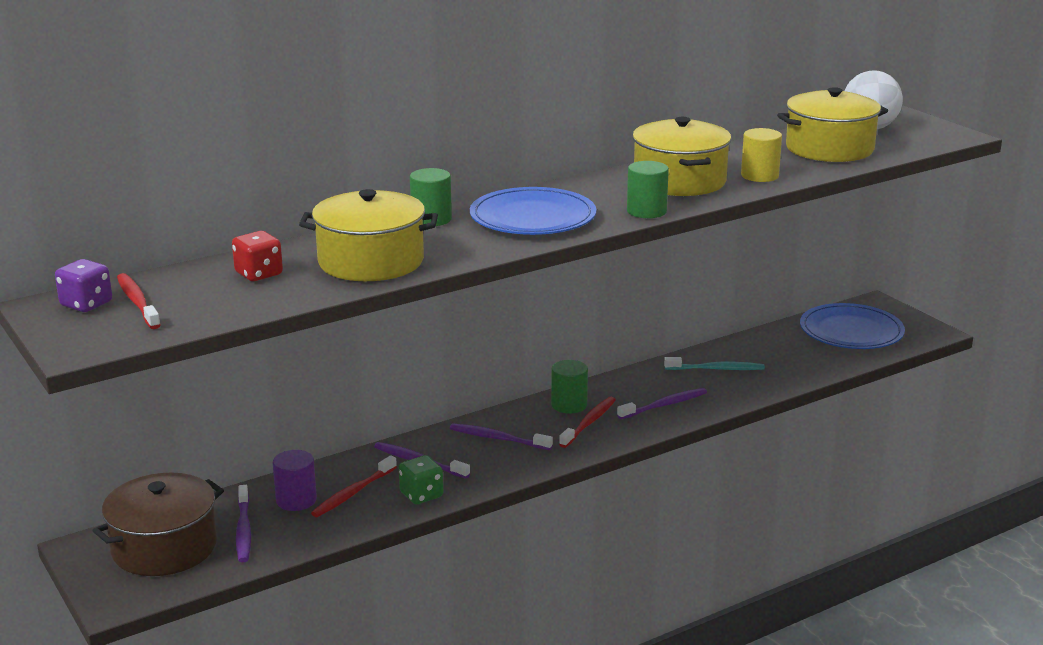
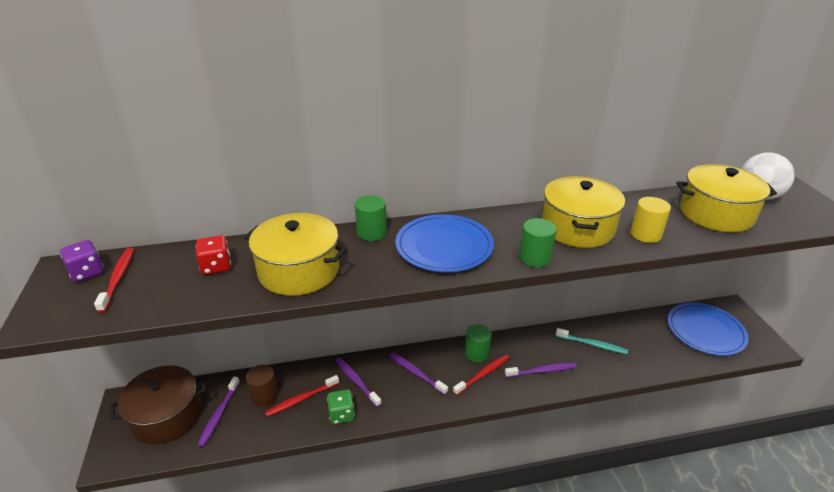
camera: 20 degrees right, 10 degrees up
(296, 500) = (264, 395): purple cylinder -> brown cylinder

